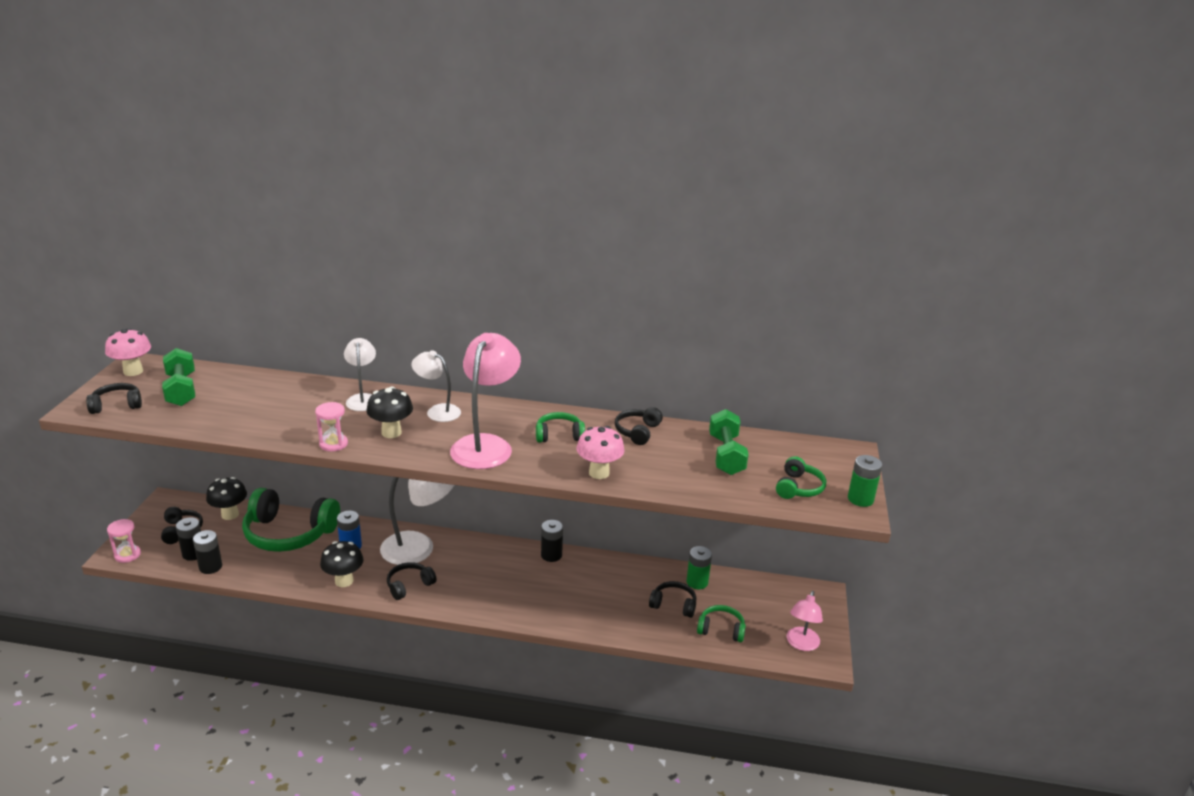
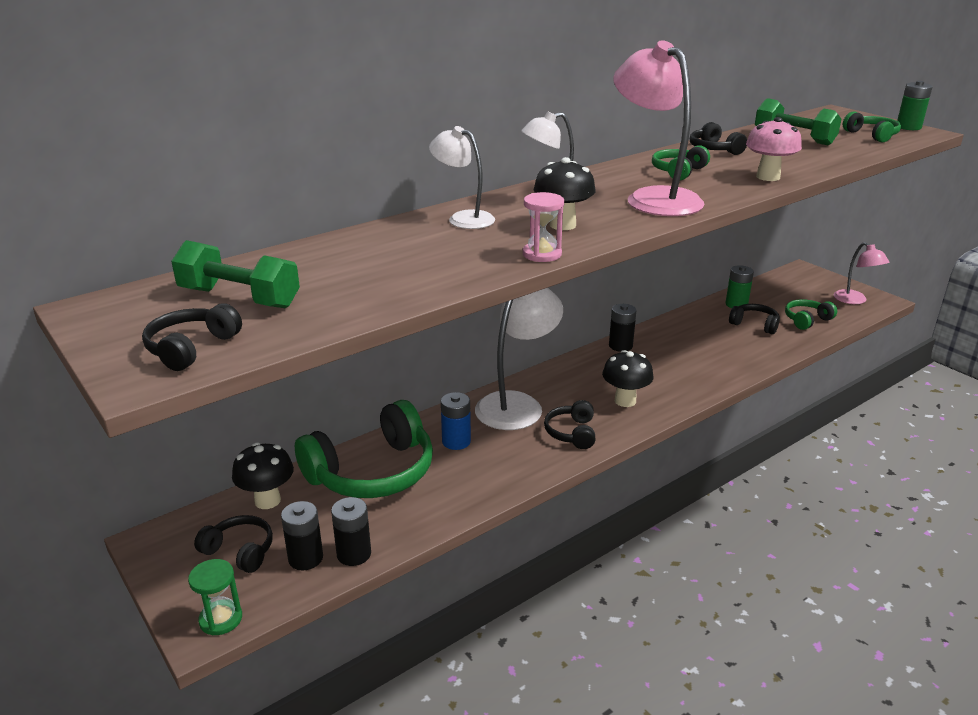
camera: 45 degrees left, 0 degrees up
(127, 555) = (221, 619): pink hourglass -> green hourglass
(133, 371) = (112, 315): pink mushroom -> none
(344, 581) = (512, 468): black mushroom -> black mushroom (625, 401)
(673, 605) = (754, 324): black headphones -> black headphones turned 60 degrees clockwise

